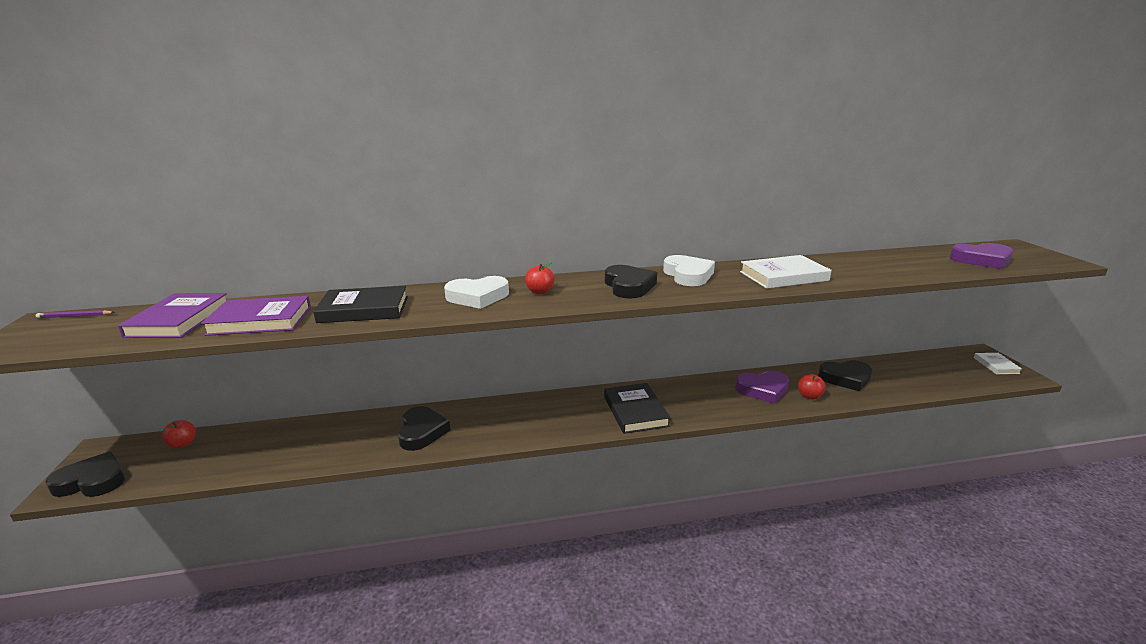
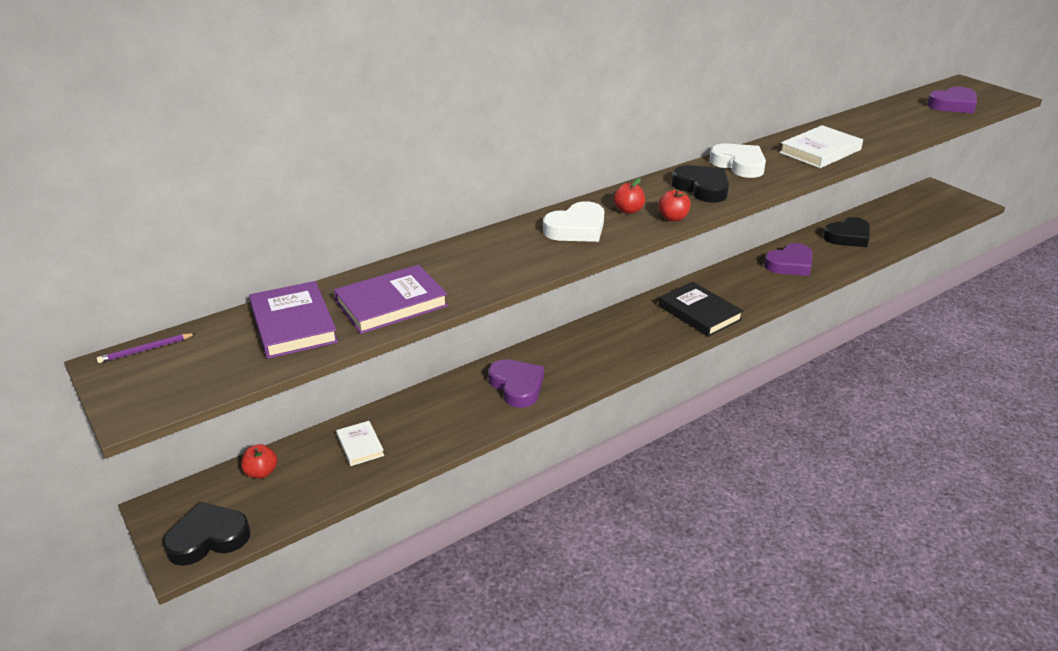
camera: 25 degrees left, 10 degrees up
(364, 309) = (482, 267): black book -> none
(422, 432) = (517, 386): black heart -> purple heart
(809, 396) = (832, 261): red apple -> red apple (673, 218)
(996, 365) = (951, 198): white book -> white book (360, 445)

